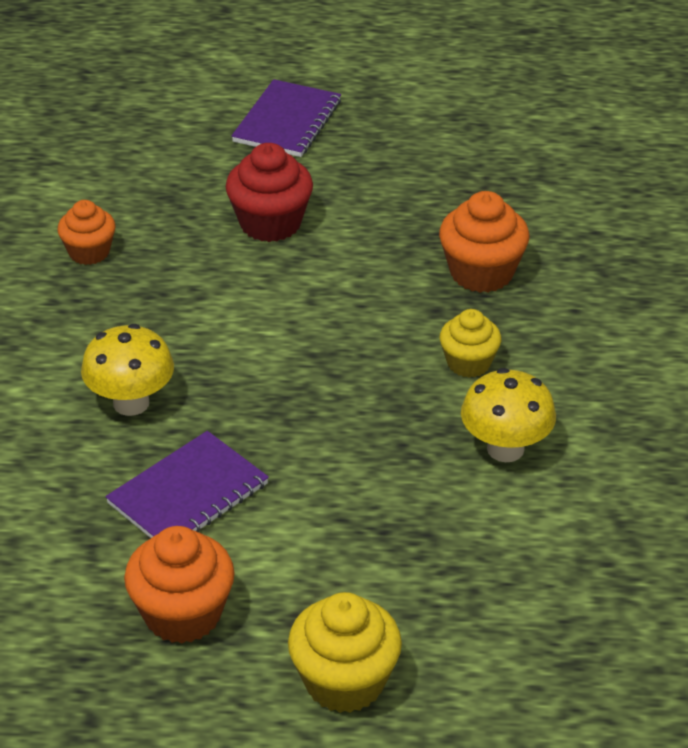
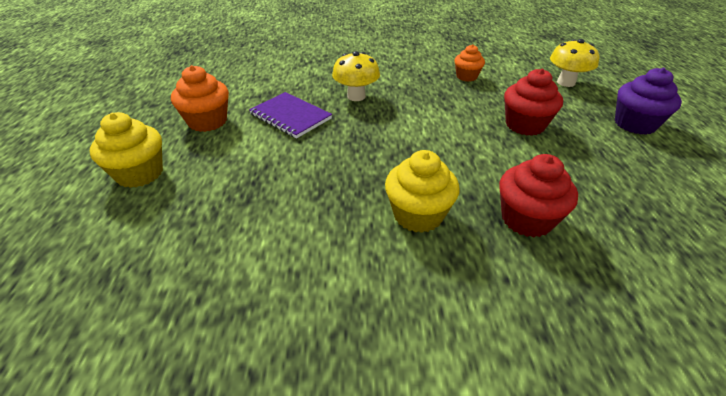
camera: 85 degrees right, 0 degrees up
(287, 121) = (635, 124): purple notebook -> purple cupcake
(468, 363) = (418, 215): yellow cupcake -> yellow cupcake, size x1.53
(481, 273) = (526, 219): orange cupcake -> red cupcake
(505, 449) = (327, 236): yellow mushroom -> yellow mushroom (566, 82)

